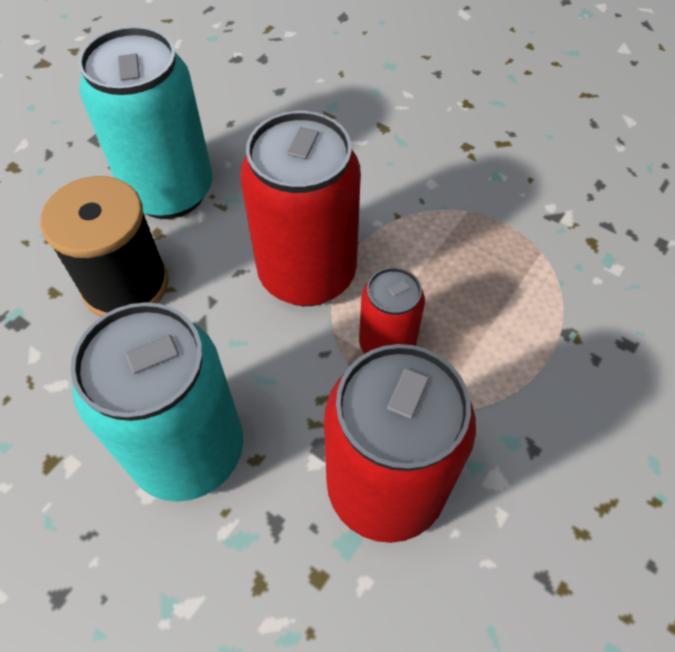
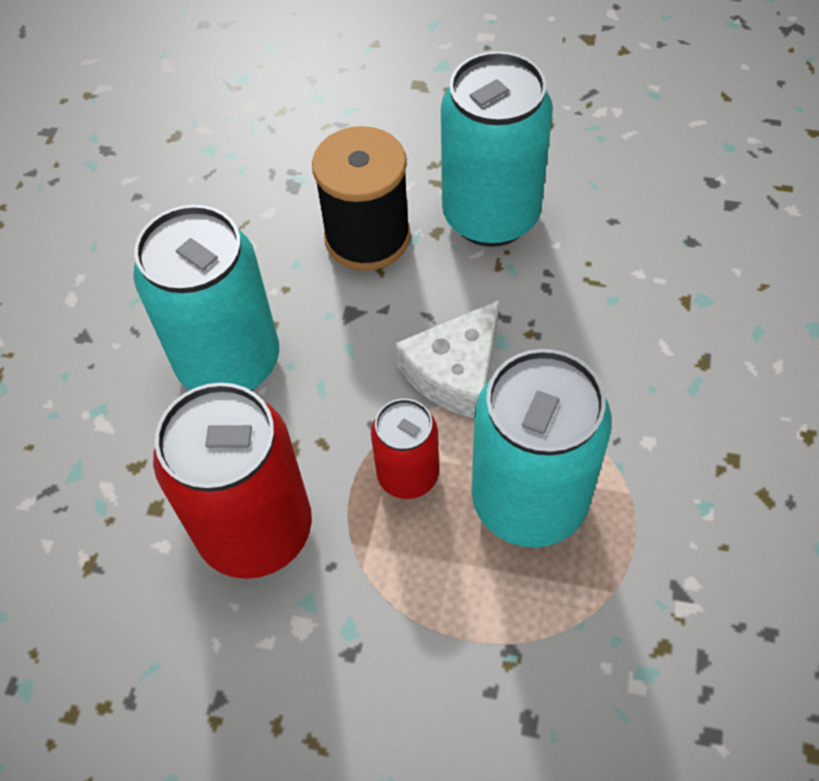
camera: 70 degrees right, 0 degrees up
(307, 274) = (455, 372): red can -> white cheese
(447, 272) = (529, 501): none -> turquoise can

